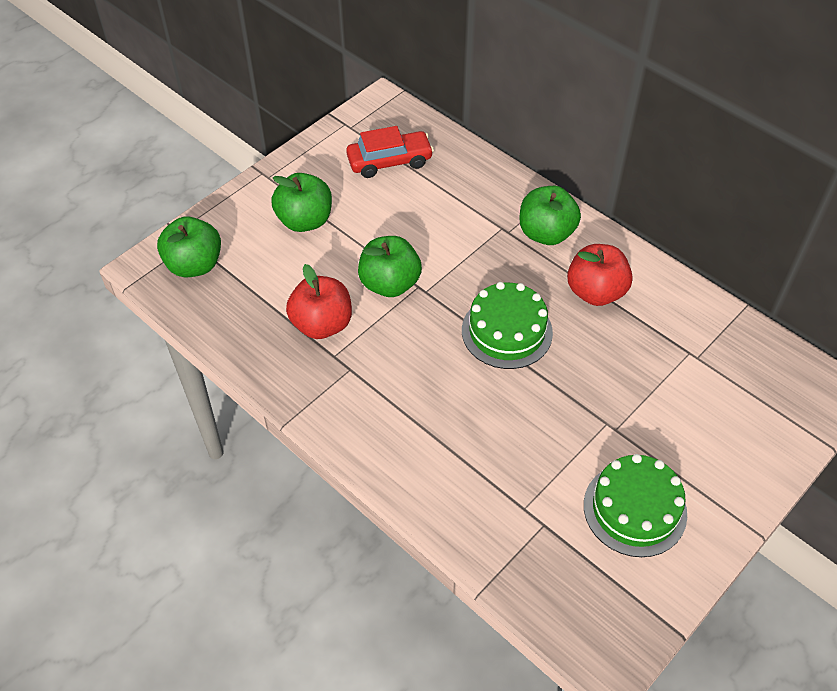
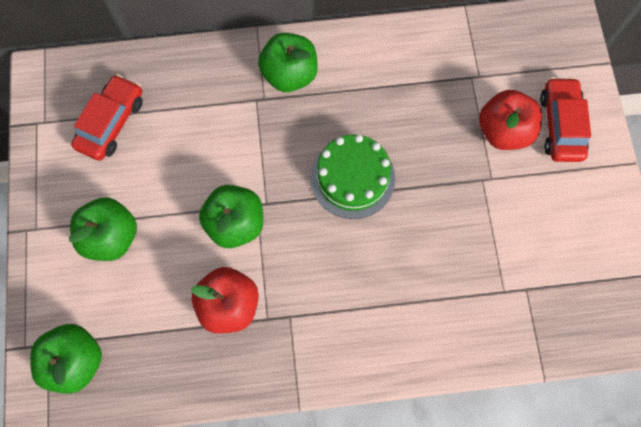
camera: 50 degrees left, 20 degrees up
(595, 292) = (371, 89): red apple -> red apple (503, 131)
(635, 509) = (559, 221): green cake -> none
(725, 449) = (560, 125): none -> red car

